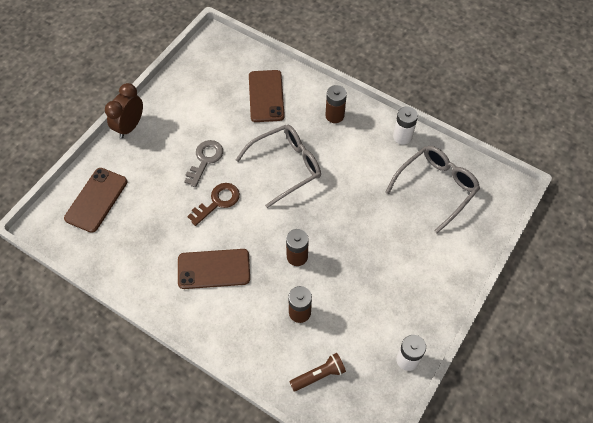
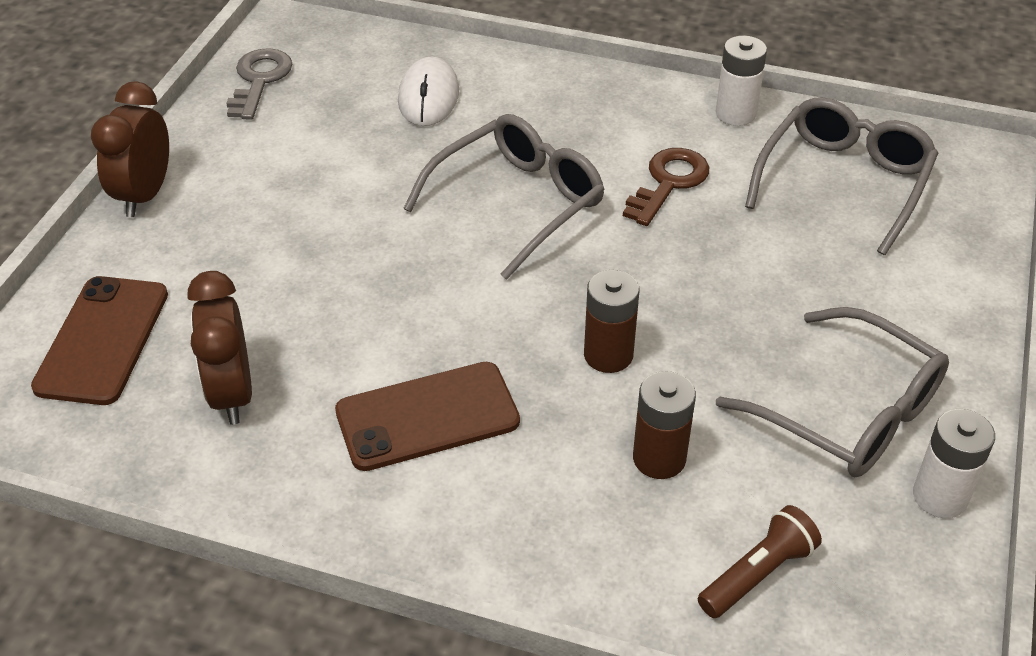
camera: 15 degrees left, 15 degrees down
(140, 239) = (231, 394): none -> brown clock
(205, 160) = (335, 223): grey key -> grey key (259, 80)
(217, 202) = (390, 291): brown key -> brown key (668, 182)
(266, 96) = (428, 96): brown phone -> white mouse
(334, 115) = (584, 104): brown battery -> none
(387, 310) = (849, 412): none -> grey glasses

